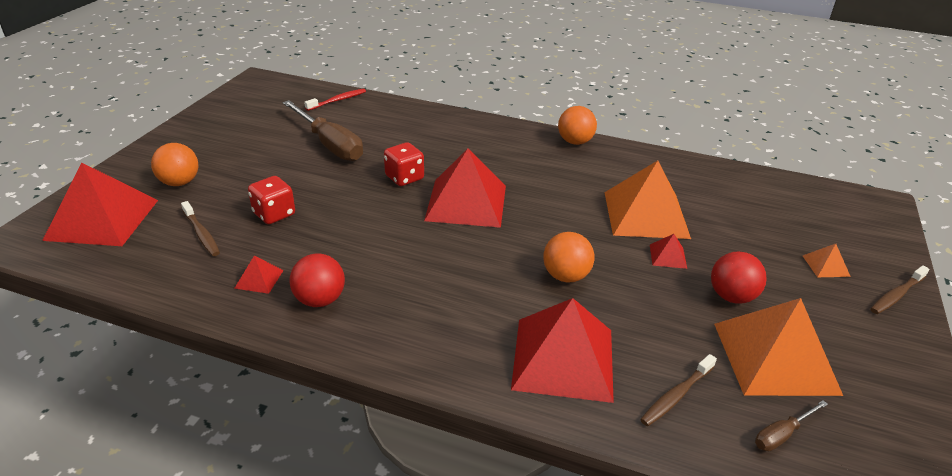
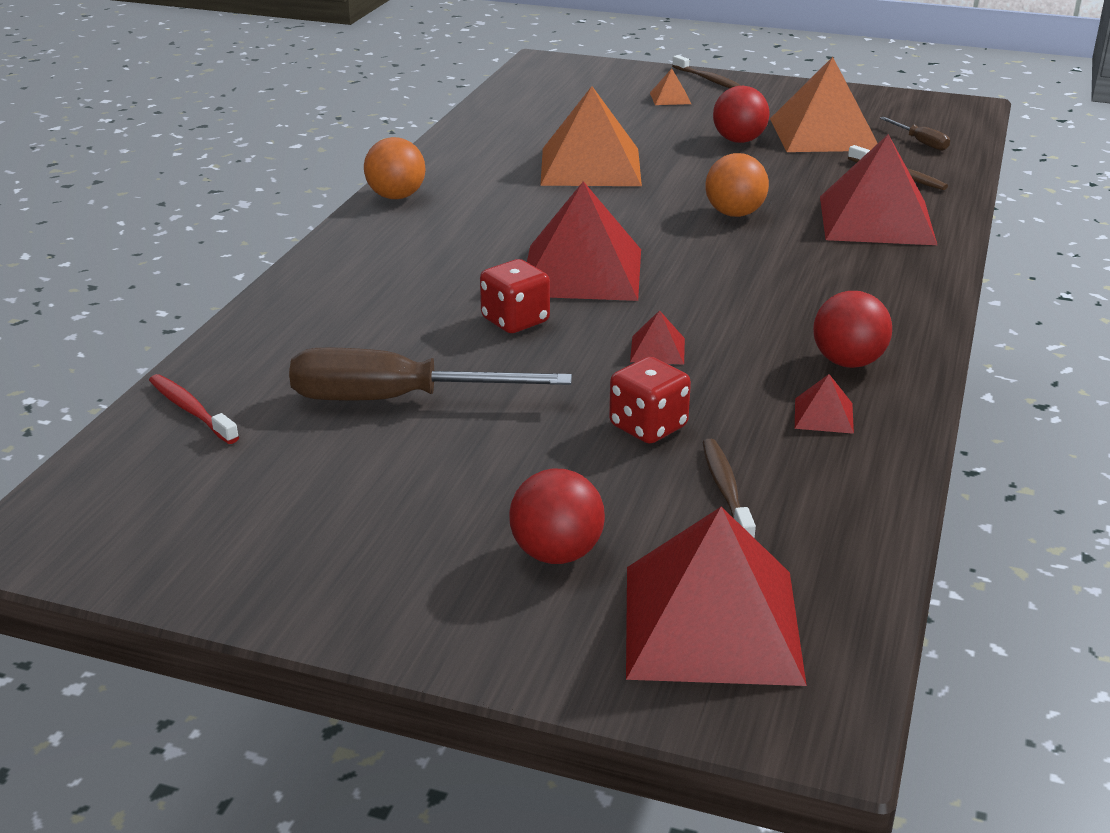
camera: 90 degrees left, 5 degrees down
(180, 182) = (556, 554): orange ball -> red ball
(201, 234) = (726, 490): brown toothbrush -> brown toothbrush turned 60 degrees counterclockwise
(329, 145) = (396, 399): brown screwdriver -> brown screwdriver turned 135 degrees counterclockwise
(668, 256) = (676, 162): red pyramid -> red pyramid (657, 350)

